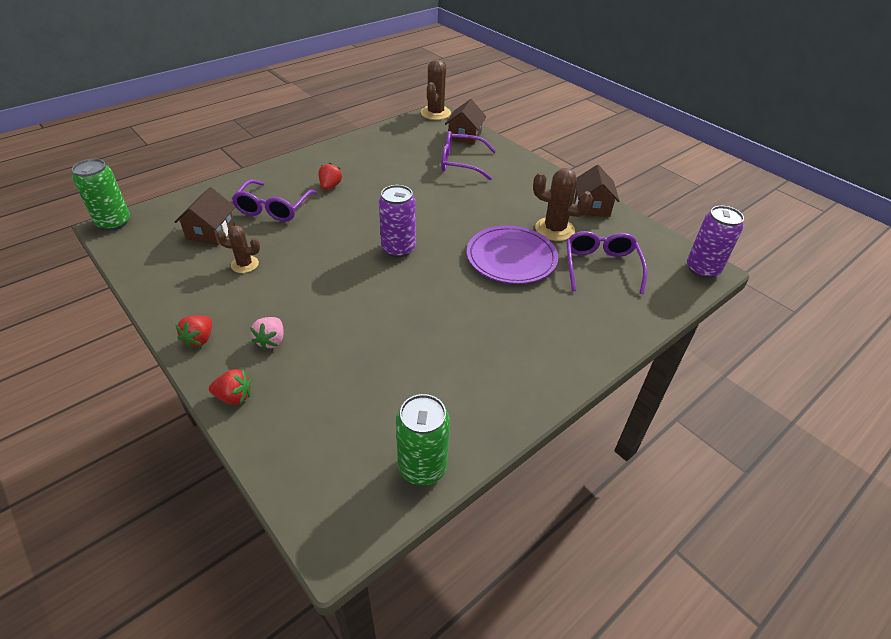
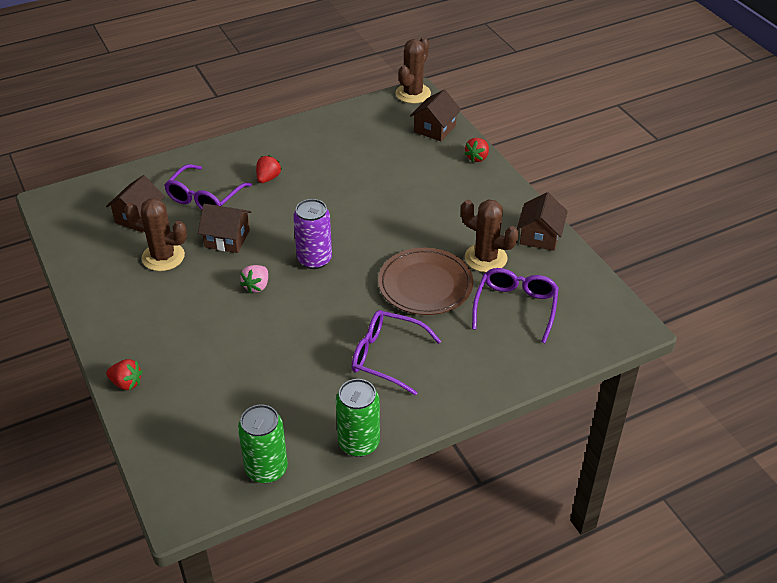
camera: 15 degrees right, 0 degrees up
(114, 222) = (52, 196): green can -> green can (359, 443)
(200, 339) = (108, 326): red strawberry -> red strawberry (477, 157)
(245, 264) = (163, 257): brown cactus -> brown cactus, size x1.61
(271, 341) = (169, 337): pink strawberry -> pink strawberry (257, 286)
(306, 240) = (227, 238): none -> brown house
(460, 163) = (416, 164): purple glasses -> purple glasses (386, 356)
(511, 258) = (425, 285): purple plate -> brown plate
(702, 269) = (625, 325): purple can -> none

